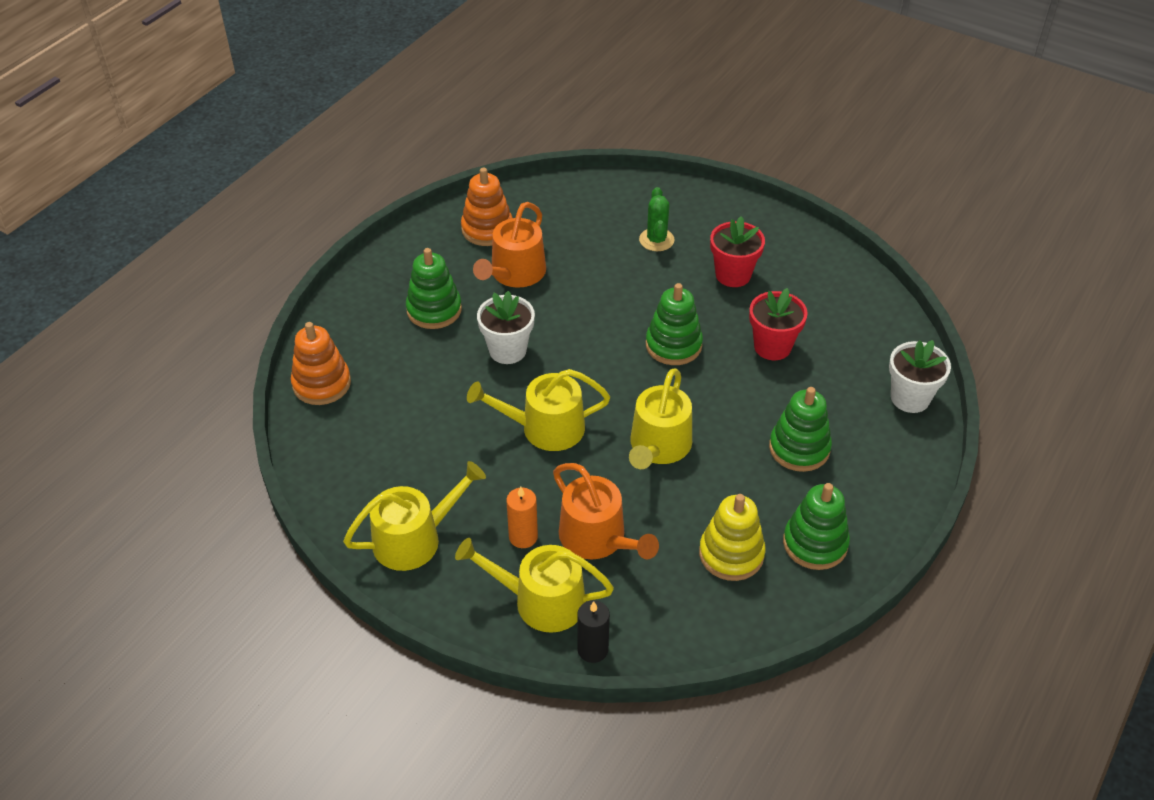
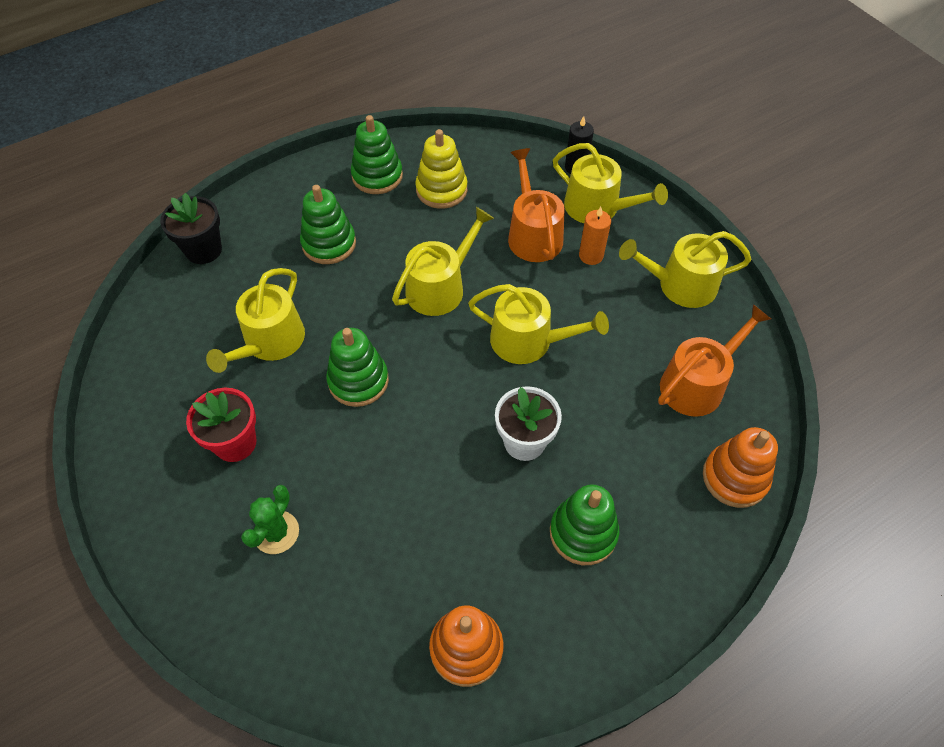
camera: 155 degrees left, 10 degrees up
(515, 273) = (467, 550): orange watering can -> orange watering can (697, 383)
(772, 347) = (270, 342): red flower pot -> yellow watering can
(910, 398) = (203, 250): white flower pot -> black flower pot

